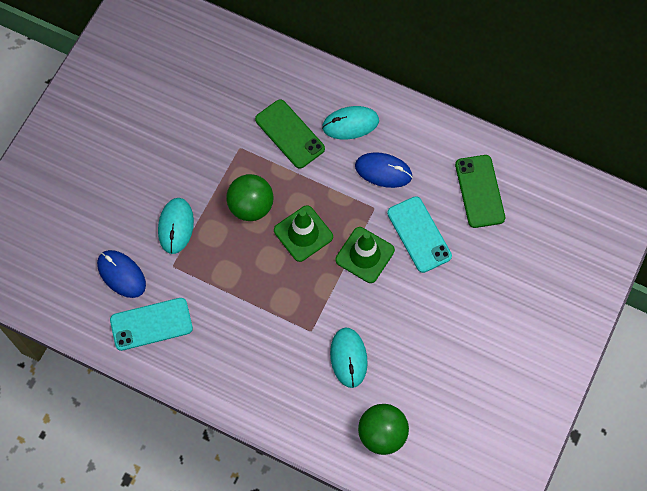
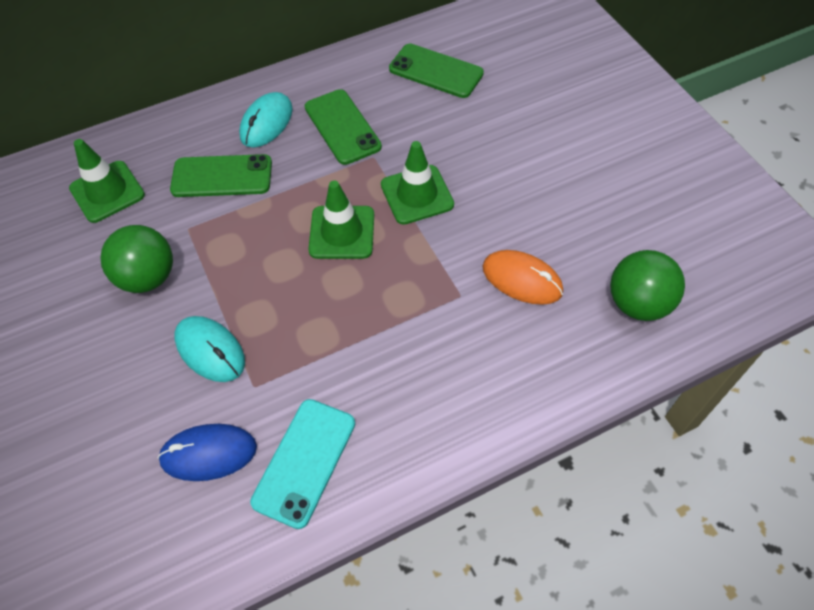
camera: 50 degrees left, 10 degrees down
(229, 82) = (107, 192): none -> green traffic cone
(251, 206) = (264, 260): green ball -> green ball (148, 277)
(348, 358) = (522, 279): turquoise mouse -> orange mouse
(383, 171) = (342, 127): blue mouse -> green phone
(419, 234) = (436, 139): turquoise phone -> none

